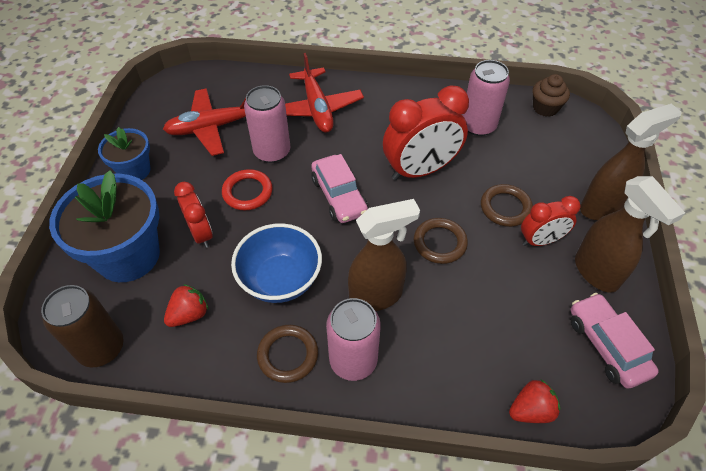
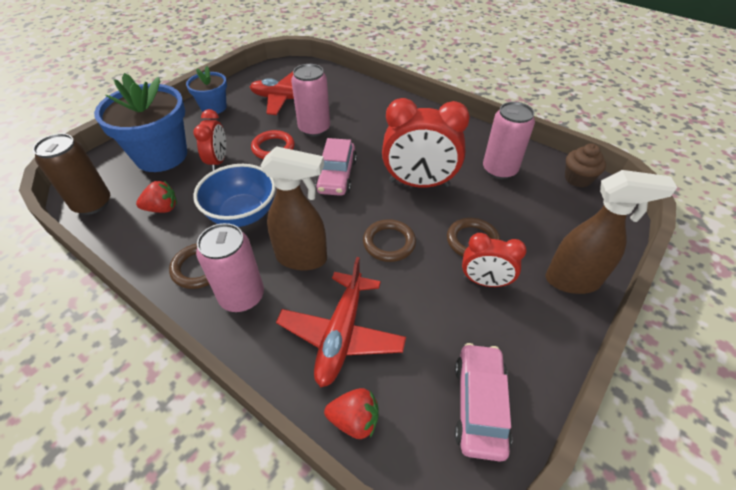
camera: 30 degrees right, 5 degrees down
(317, 108) = (373, 112): red plane -> red plane (341, 334)
(596, 273) = (521, 335): brown spray bottle -> none

